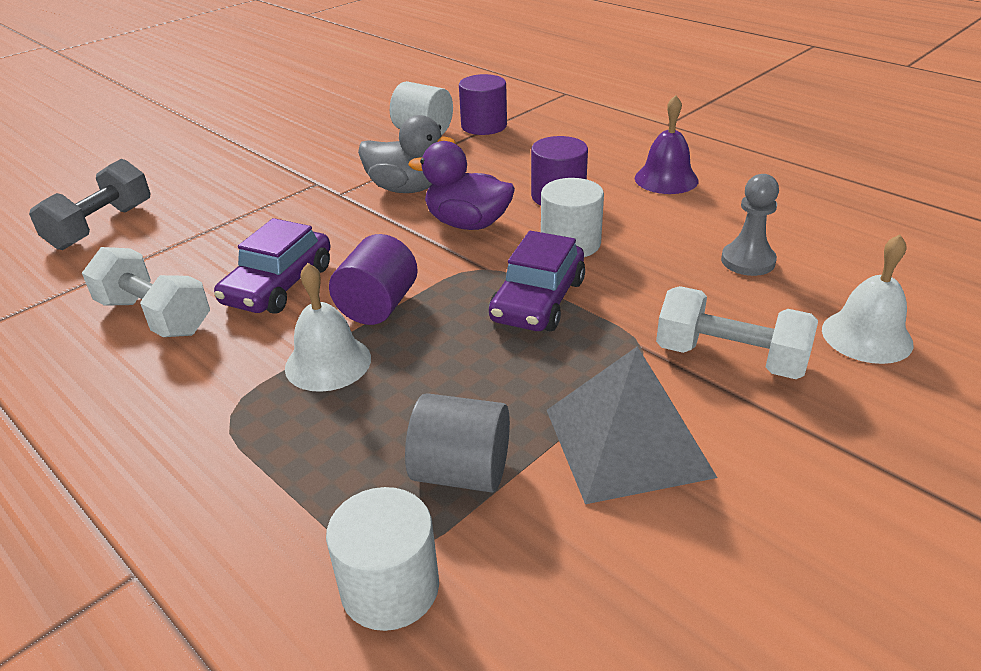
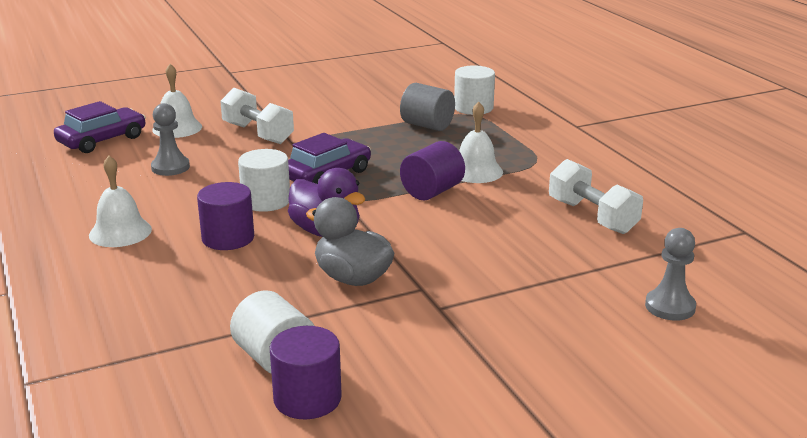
camera: 160 degrees left, 10 degrees down
(101, 226) = (670, 307): grey dumbbell -> grey pawn
(279, 285) = (498, 218): purple car -> purple car (102, 140)
(484, 126) = (197, 347): purple cylinder -> purple cylinder (307, 398)
(627, 442) = (345, 120): grey pyramid -> none
(666, 179) = (120, 232): purple bell -> white bell

